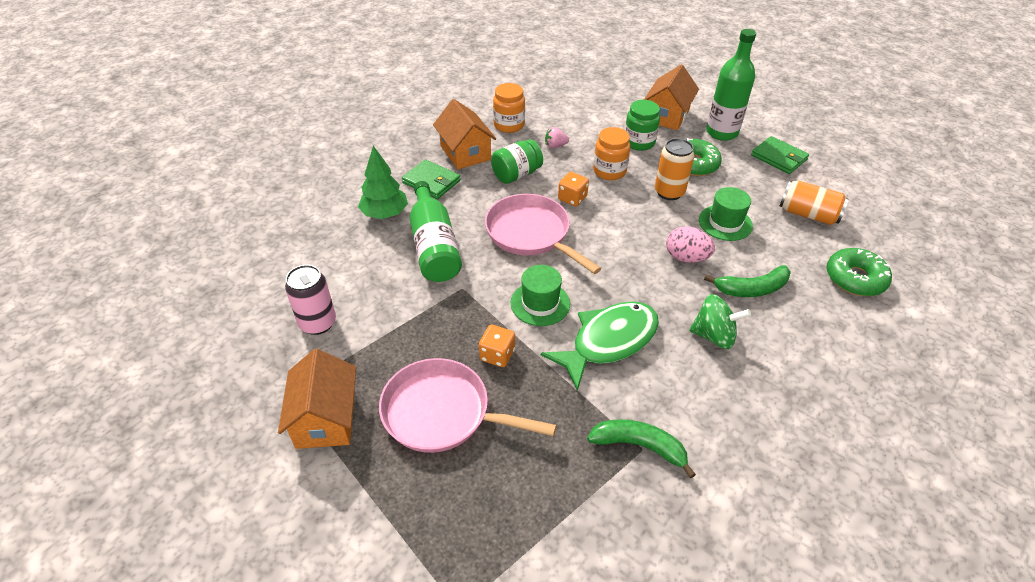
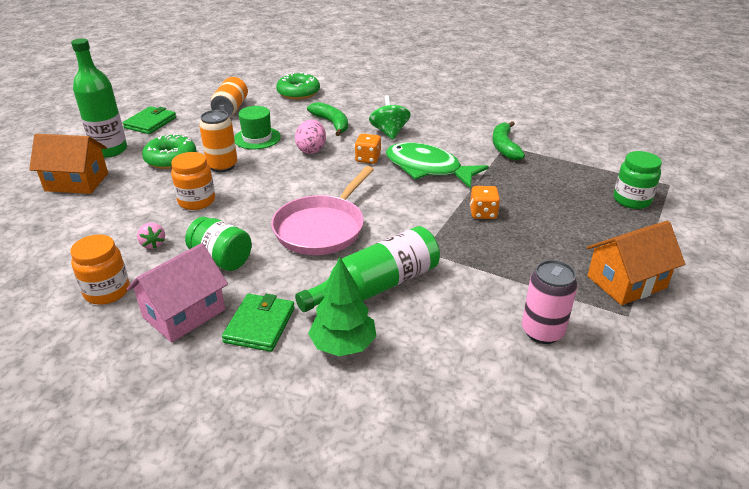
camera: 110 degrees left, 10 degrees down
(442, 413) = (558, 225): pink pan -> none
(465, 153) = (184, 313): orange house -> pink house
(540, 303) = (411, 205): green hat -> none
(572, 198) = (253, 215): orange dice -> orange dice (368, 159)
(639, 142) = (136, 191): green jar -> green jar (631, 200)

